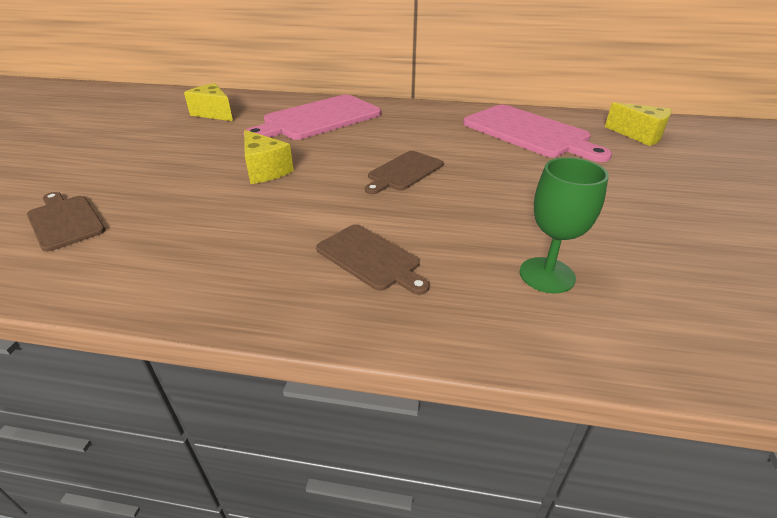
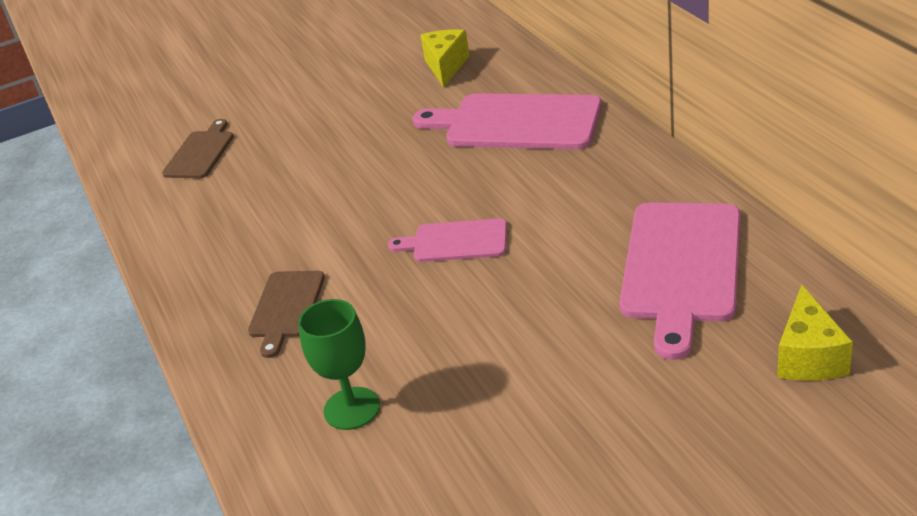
camera: 60 degrees right, 0 degrees up
(265, 170) = (366, 172): yellow cheese -> none
(403, 172) = (455, 241): brown cutting board -> pink cutting board

